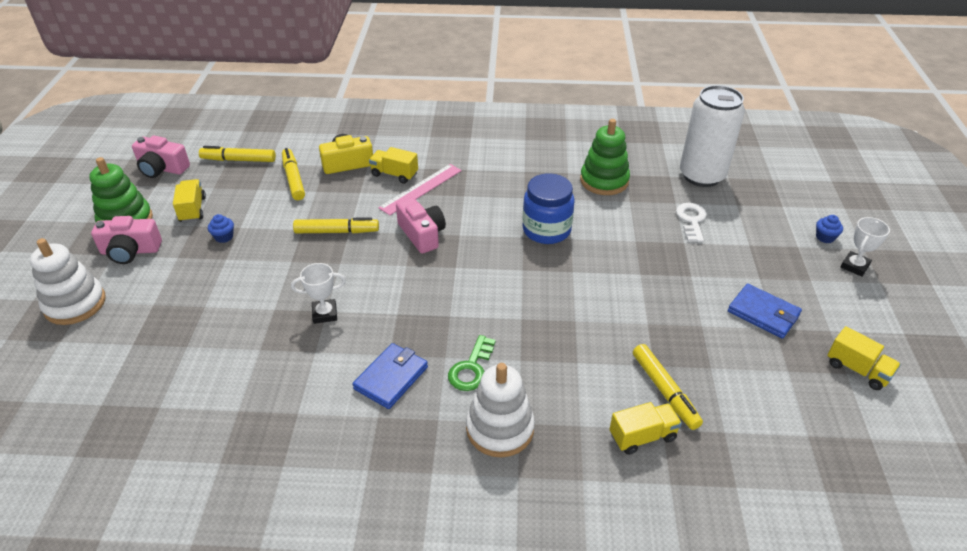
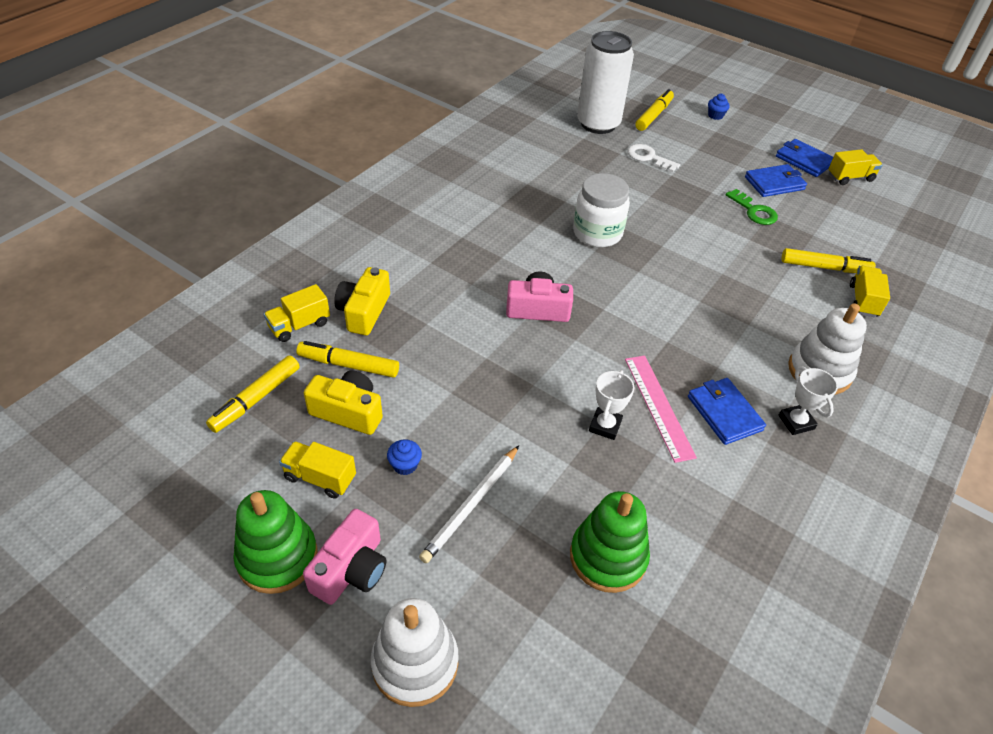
camera: 60 degrees left, 5 degrees up
(162, 168) = (191, 482): pink camera -> none
(207, 278) = (471, 505): none -> white pencil
(253, 196) = (348, 412): none -> yellow camera
(336, 231) = (479, 367): yellow marker -> yellow marker (653, 115)
(394, 174) = (421, 286): yellow truck -> yellow truck (299, 325)
(421, 189) = (464, 279): pink ruler -> pink ruler (658, 406)
(471, 368) = (742, 357): green key -> green key (754, 211)
(546, 230) = (597, 233): blue jar -> white jar
(604, 181) = (558, 171): green stacking toy -> green stacking toy (608, 557)
(837, 323) = (804, 160): none -> blue wallet
(854, 266) = (753, 122): white trophy -> white trophy (796, 422)

